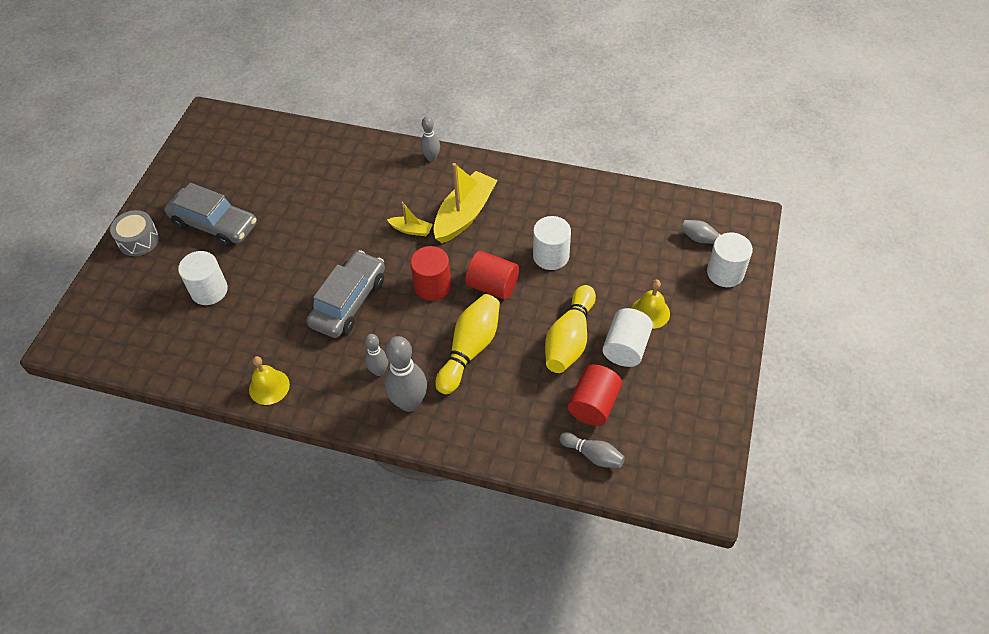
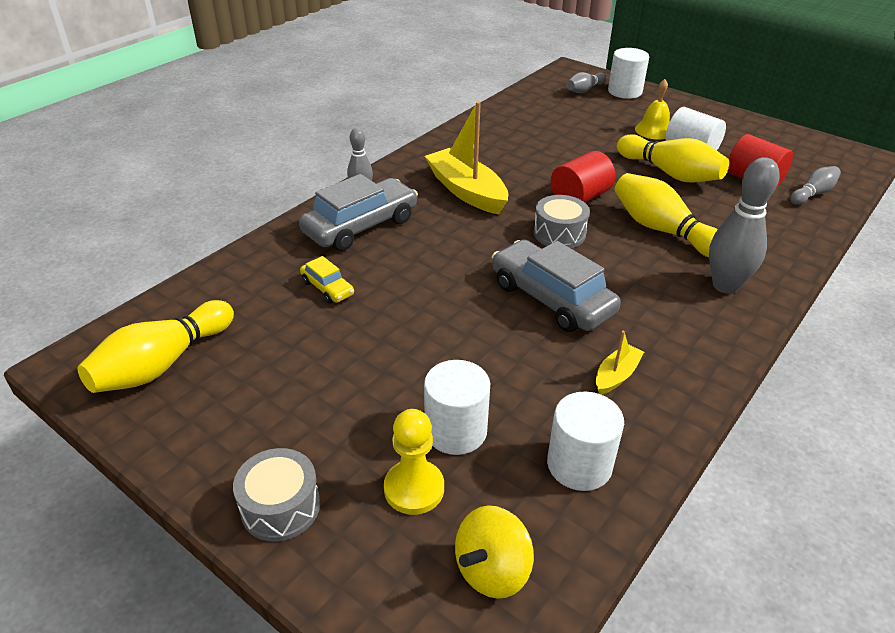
camera: 70 degrees left, 15 degrees down
(122, 334) = (492, 570): none -> yellow spinning top
(163, 287) = (414, 489): none -> yellow pawn
(214, 224) = (320, 400): grey car -> grey car (361, 226)
(219, 149) = (162, 364): none -> yellow bowling pin
(269, 387) = (668, 399): yellow bell -> none
(312, 187) = (327, 288): none -> yellow car
(379, 371) = (671, 298): grey bowling pin -> none
(411, 230) = (464, 229): yellow boat -> yellow boat (616, 375)
(433, 286) = (559, 233): red cylinder -> grey drum
(551, 256) = (558, 158): white cylinder -> white cylinder (579, 465)

